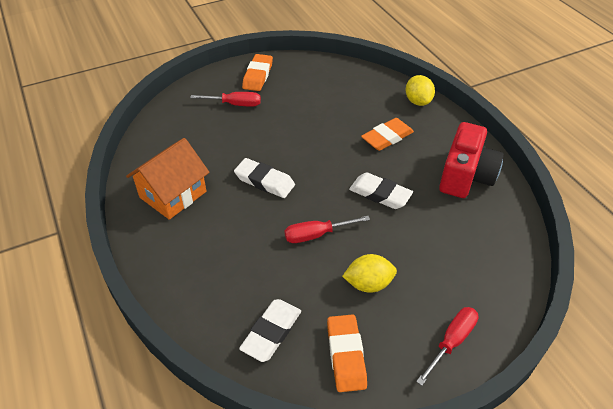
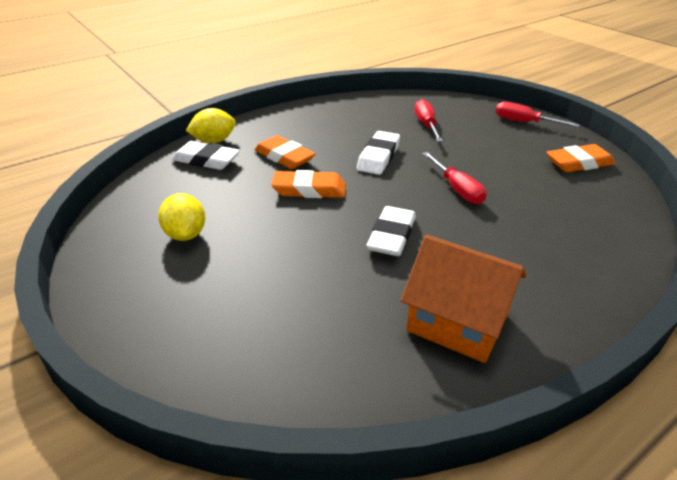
camera: 100 degrees left, 10 degrees down
(235, 104) = (220, 293): red screwdriver -> red screwdriver (426, 124)
(258, 75) = (134, 280): orange eraser -> orange eraser (309, 190)
(271, 332) = (595, 202): white eraser -> white eraser (206, 160)
(368, 284) = (497, 157): yellow lemon -> yellow lemon (186, 234)
(466, 176) = (334, 116): red camera -> none

